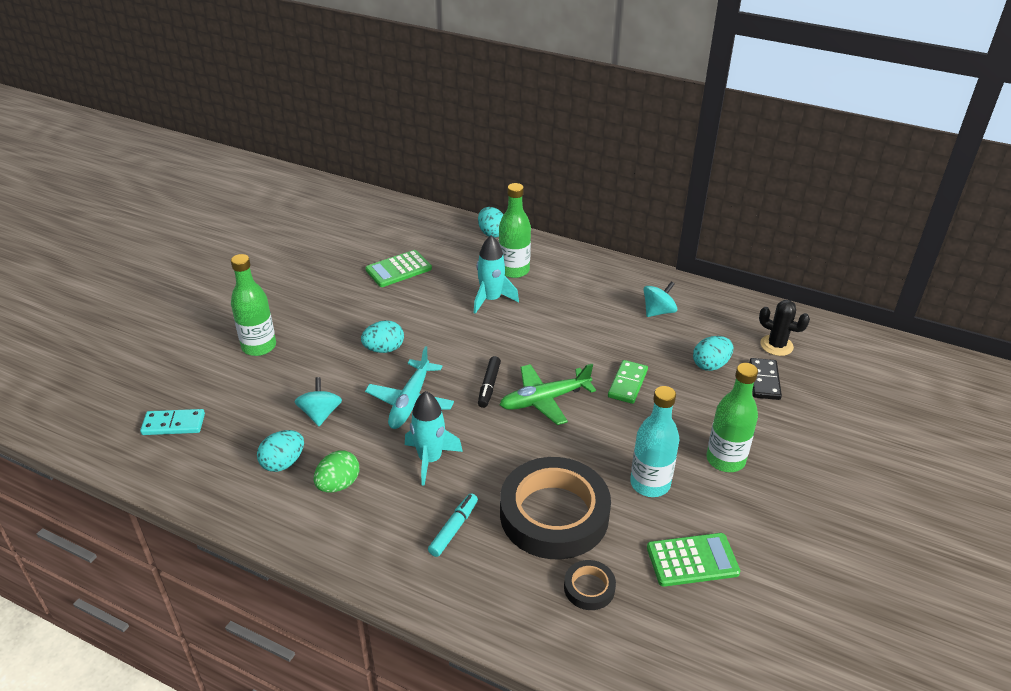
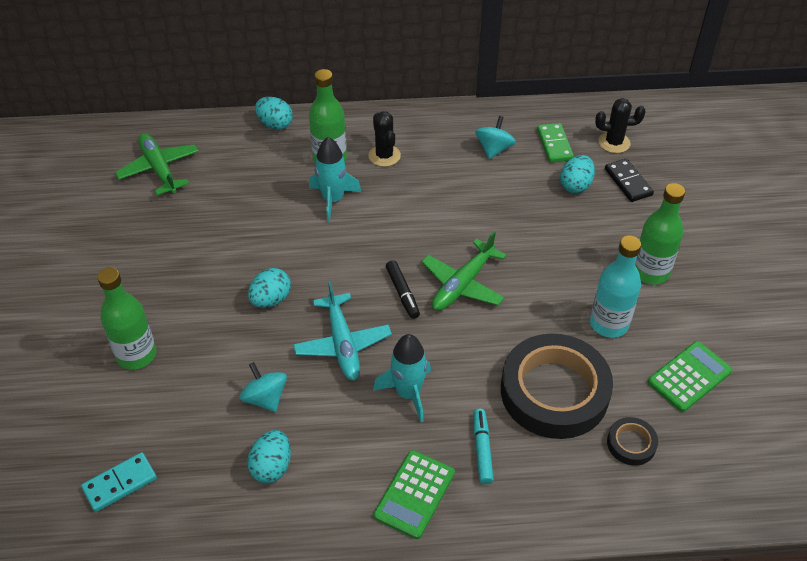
camera: 30 degrees left, 10 degrees up
(338, 484) = (344, 461): green egg -> none
(381, 234) = (159, 169): none -> green plane
(398, 269) = (212, 204): green calculator -> green calculator (414, 494)
(559, 284) = (384, 156): none -> black cactus
(627, 384) = (521, 235): green domino -> green domino (554, 145)

